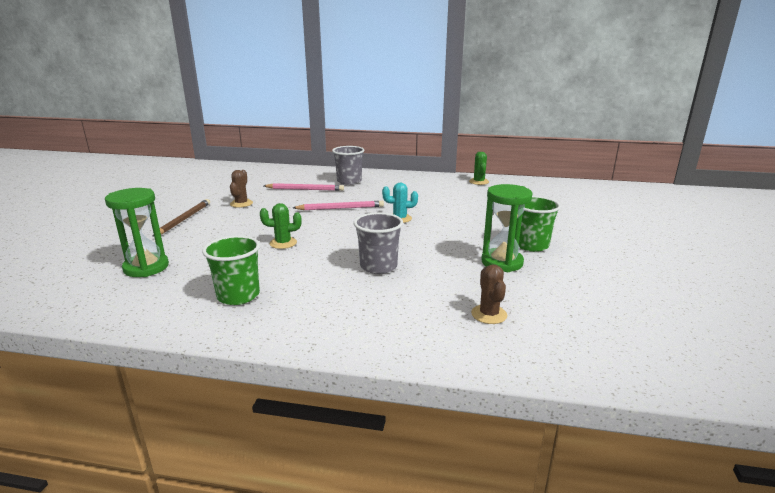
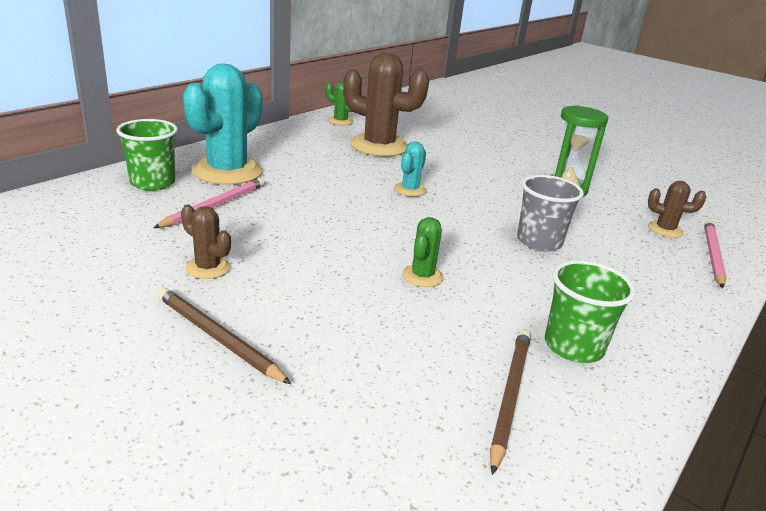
camera: 65 degrees left, 5 degrees up
(146, 267) = (423, 415): green hourglass -> none
(173, 284) = (509, 396): none -> brown pencil
(340, 208) = (332, 207): pink pencil -> pink pencil (712, 255)
(349, 181) = (227, 171): grey cup -> turquoise cactus
(457, 198) = (379, 146): none -> brown cactus
(531, 245) = (535, 166): green cup -> green cup (152, 183)

